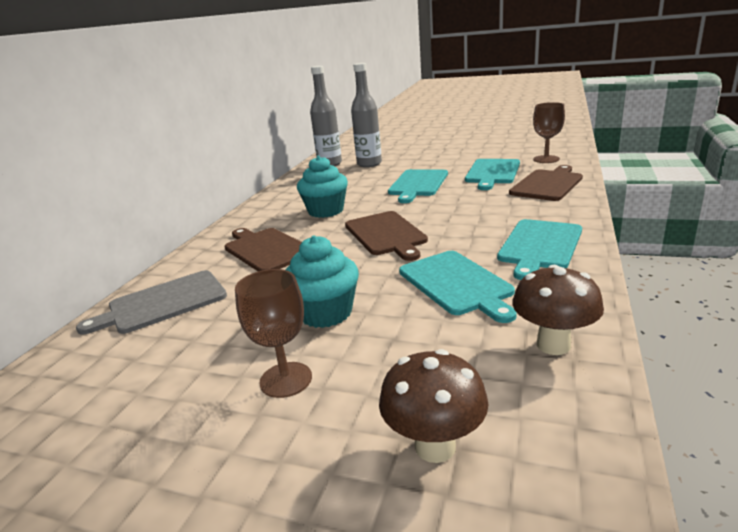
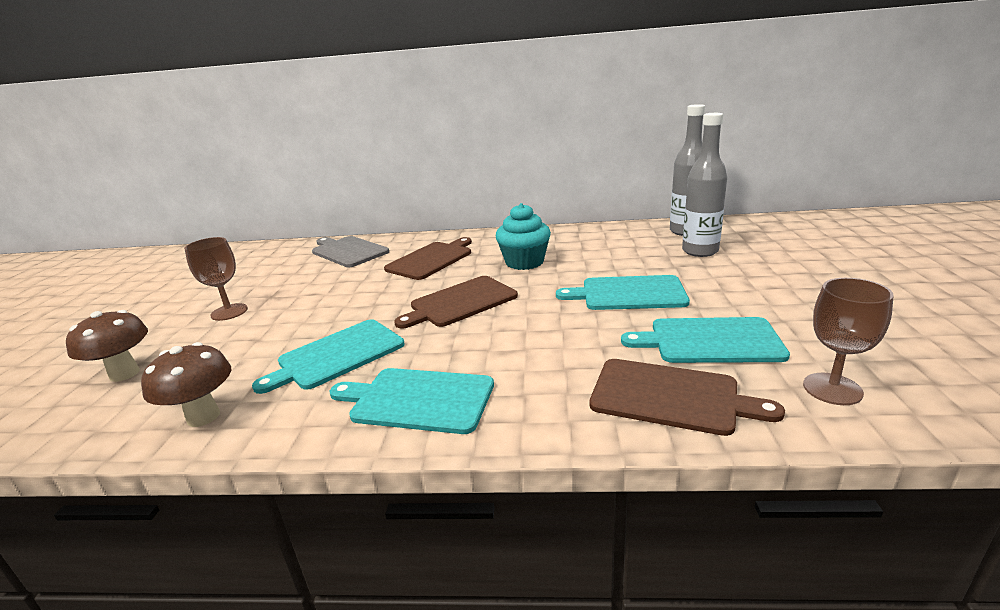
camera: 75 degrees right, 0 degrees up
(325, 313) = (309, 306): turquoise cupcake -> none

